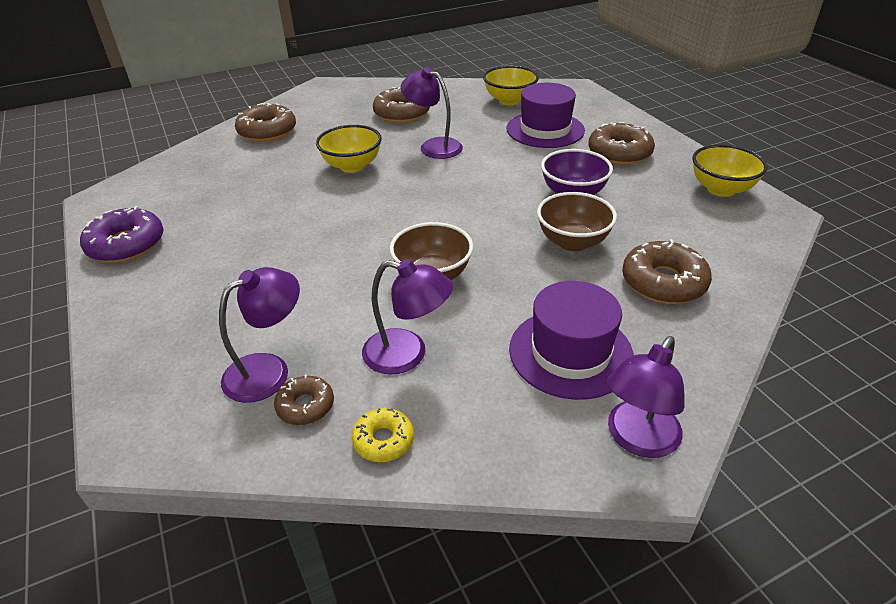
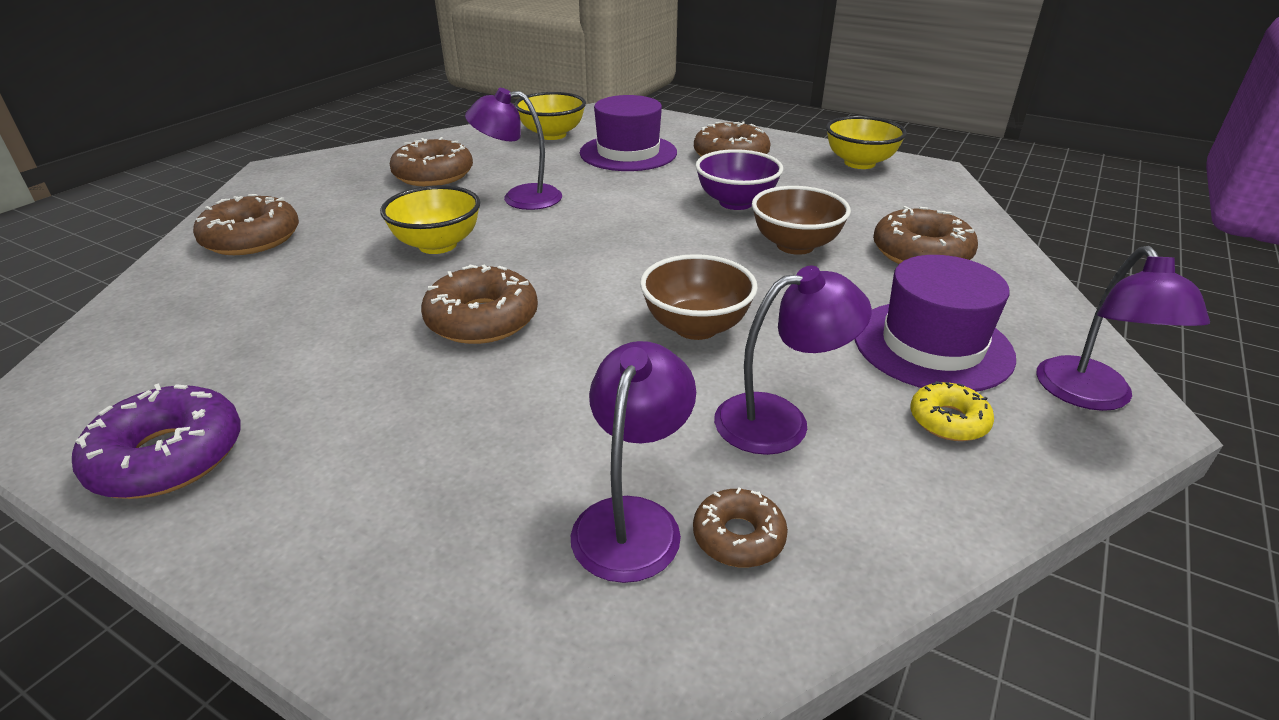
camera: 35 degrees left, 5 degrees down
(324, 224) = (482, 319): none -> brown donut
(383, 440) = (880, 525): yellow donut -> yellow donut (948, 421)

